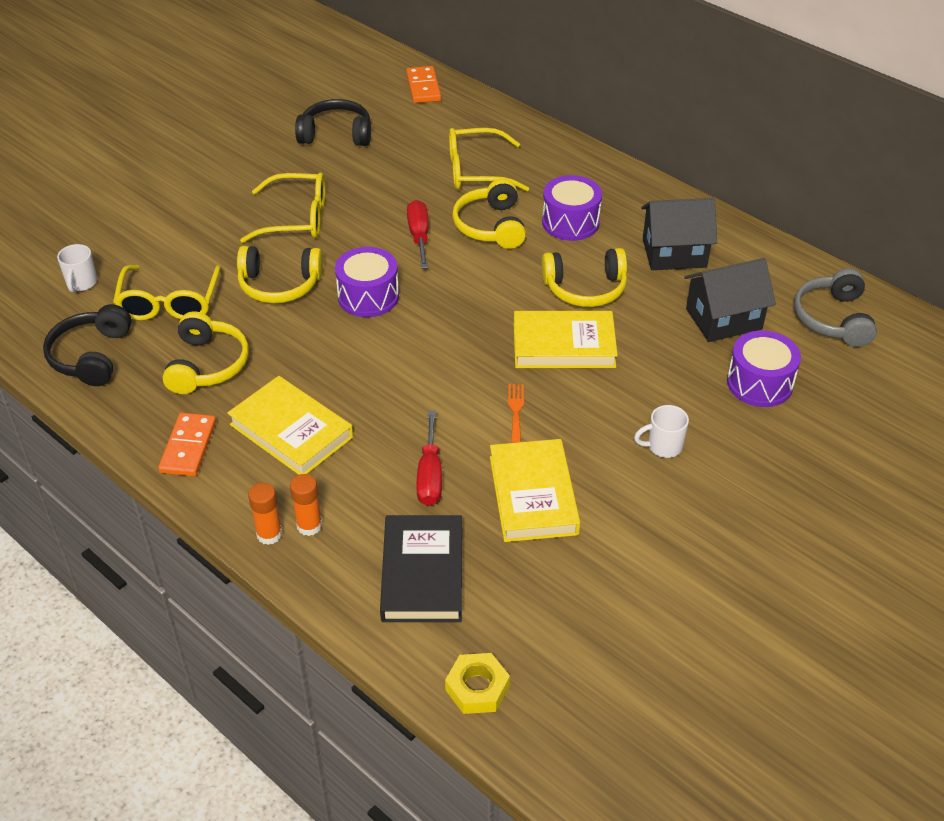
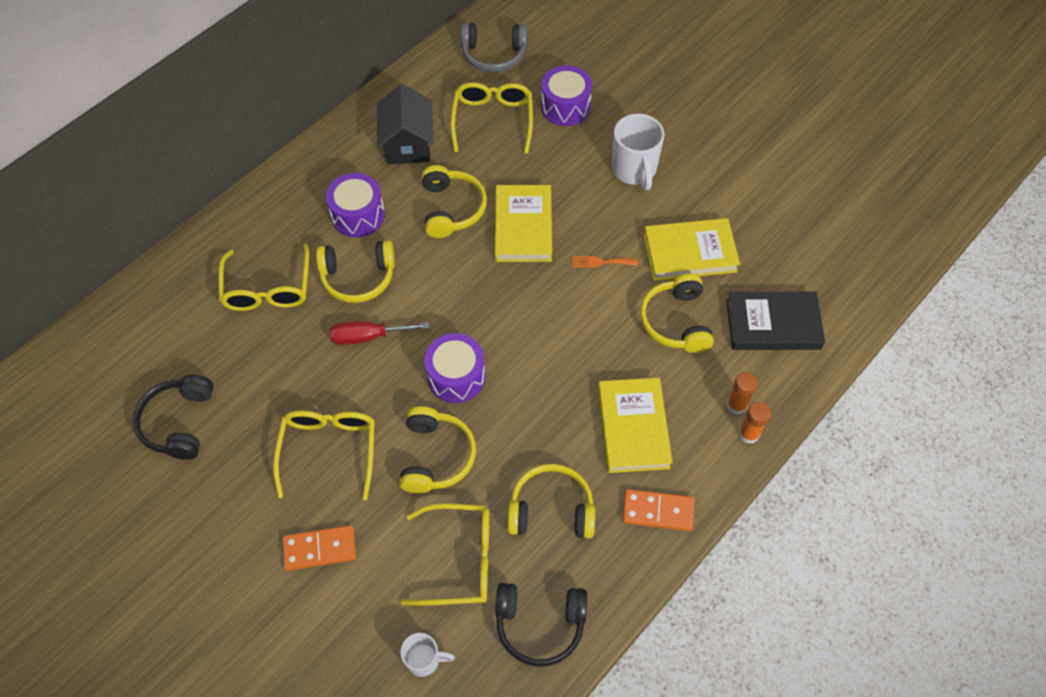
camera: 90 degrees left, 15 degrees up
(291, 431) = (633, 427): yellow book -> yellow book turned 45 degrees counterclockwise
(423, 87) = (101, 339): orange domino -> orange domino (320, 549)
(430, 475) = (676, 321): red screwdriver -> yellow headphones
(477, 688) = (865, 289): yellow nut -> none
(663, 446) = (634, 170): white mug -> white mug, size x1.74
(723, 319) = (492, 120): black house -> yellow glasses

